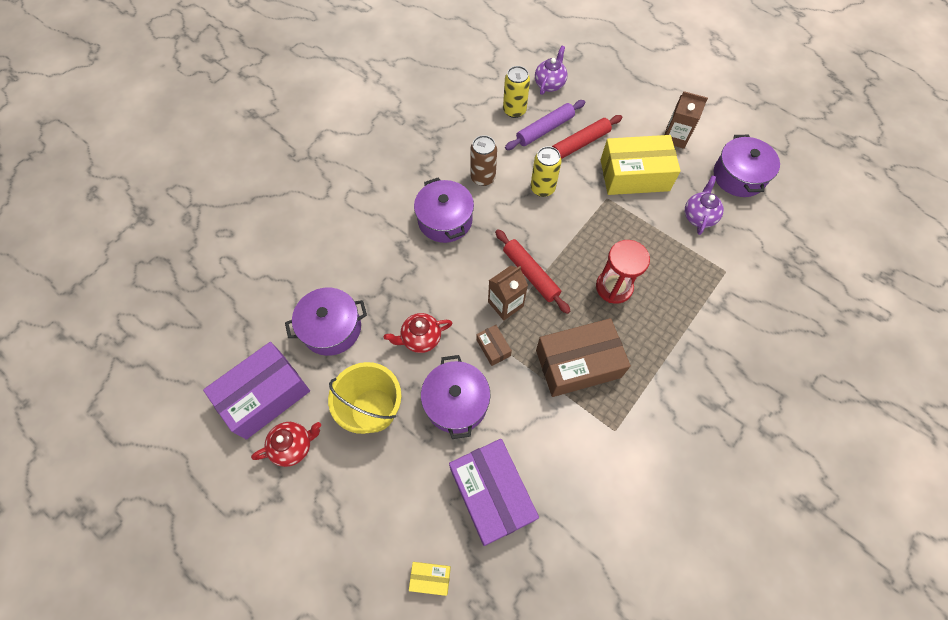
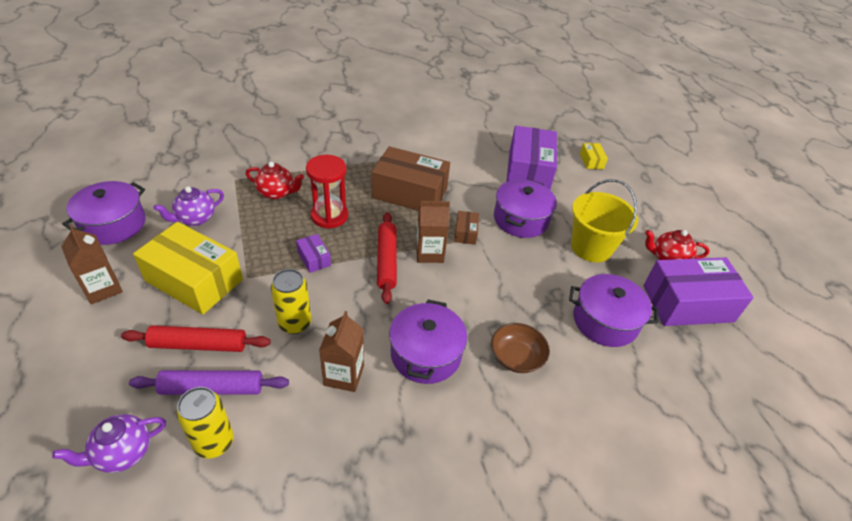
camera: 150 degrees left, 20 degrees down
(384, 255) = (516, 357): none -> brown bowl
(420, 338) = (523, 270): red teapot -> red teapot (276, 193)
(430, 578) = (591, 161): yellow box -> yellow box turned 45 degrees clockwise
(483, 178) = (344, 375): brown can -> brown carton
(582, 241) = (314, 258): none -> purple box

